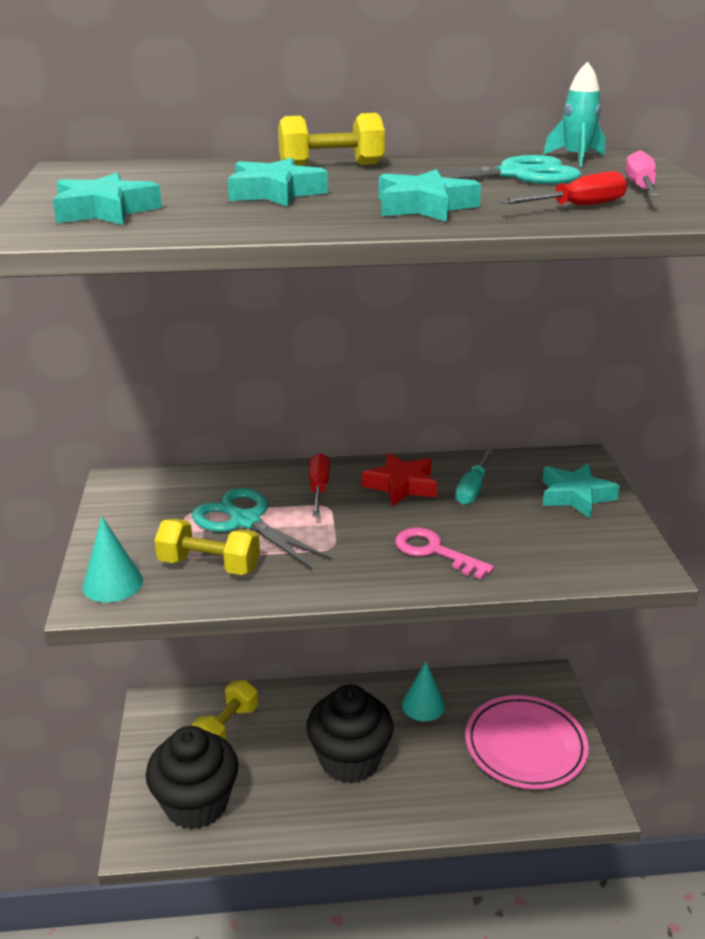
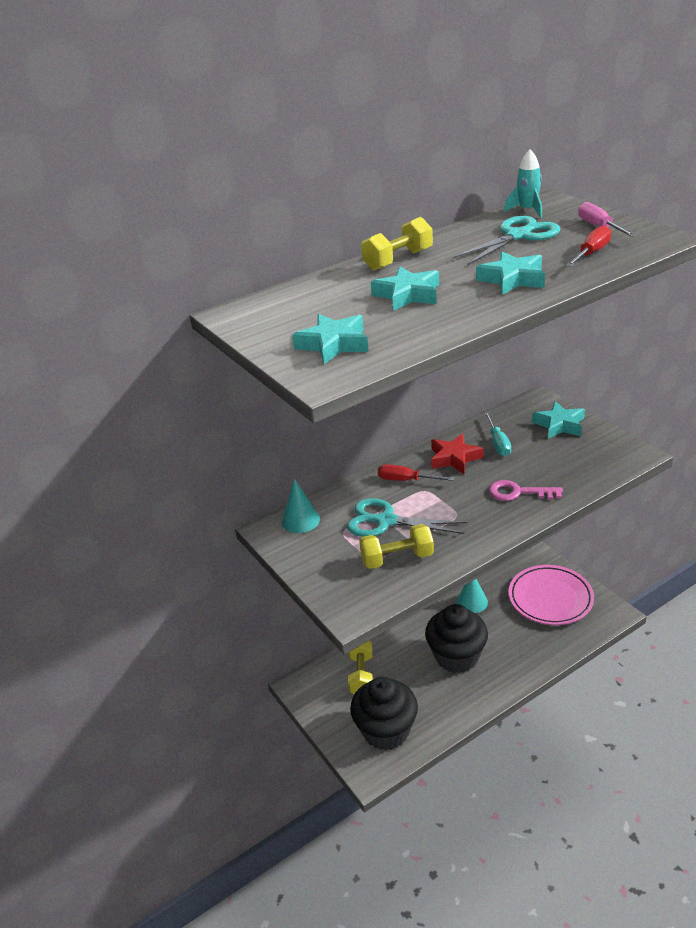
camera: 25 degrees left, 5 degrees up
(112, 583) = (351, 596): turquoise cone -> turquoise cone (300, 520)
(318, 488) = (406, 480): red screwdriver -> red screwdriver turned 45 degrees counterclockwise

